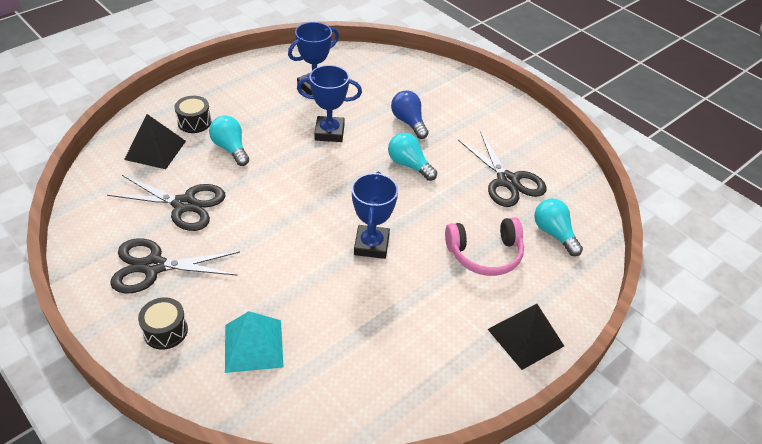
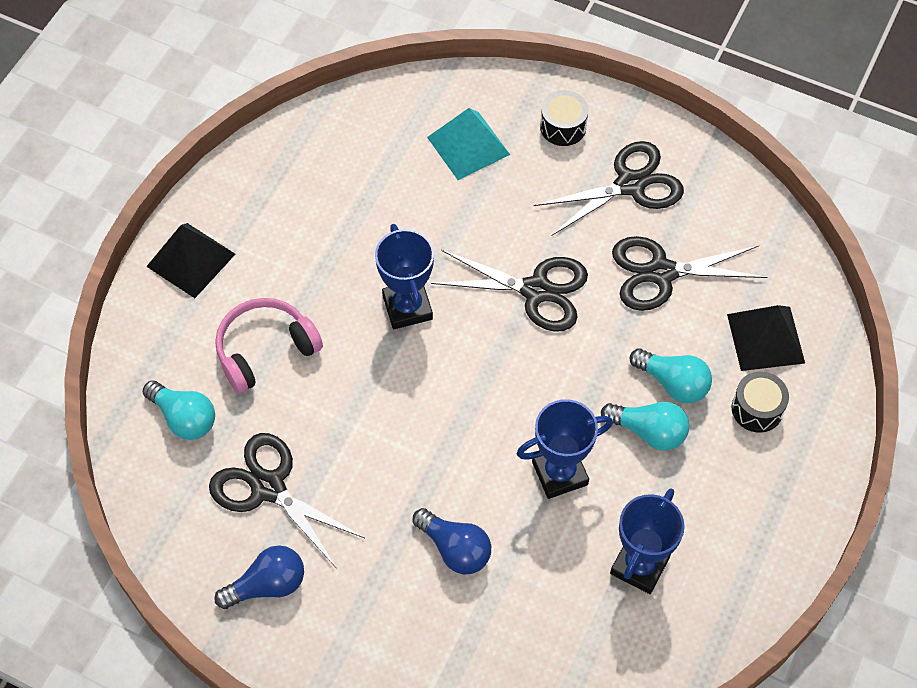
camera: 160 degrees right, 15 degrees up
(276, 224) = (536, 290): none -> black scissors
(409, 165) = (417, 458): turquoise light bulb -> turquoise light bulb (649, 431)
(522, 140) = (267, 585): none -> blue light bulb

